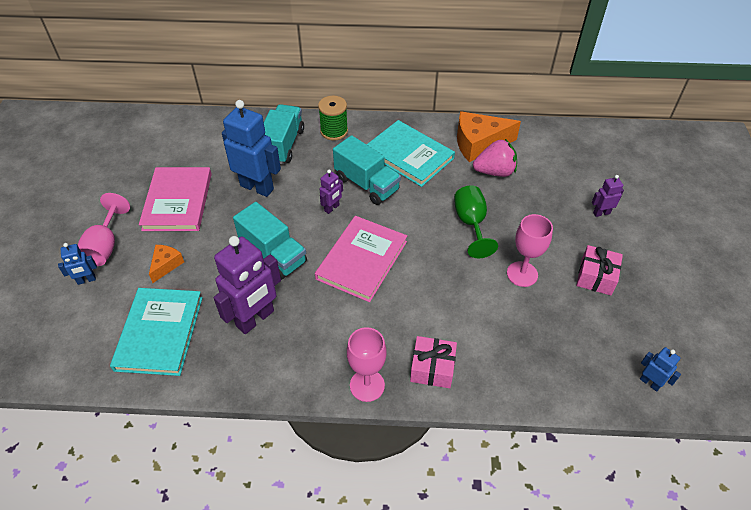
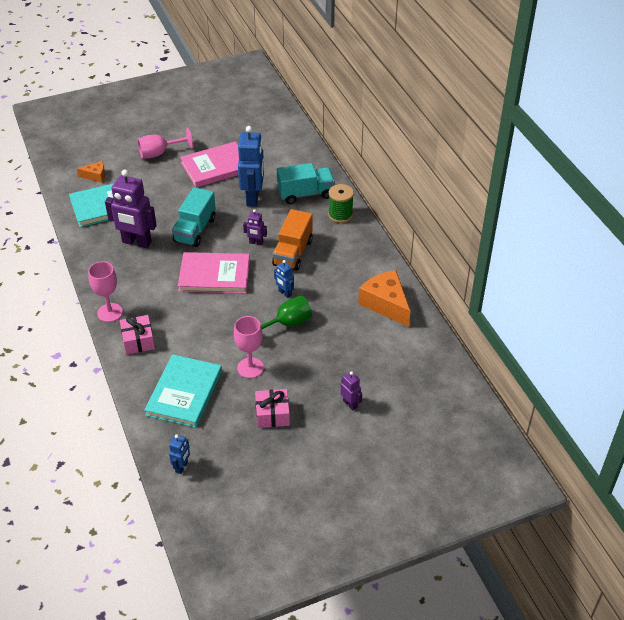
camera: 65 degrees right, 5 degrees down
(86, 280) = (129, 158): blue robot -> blue robot (285, 293)
(166, 265) = (158, 185): orange cheese -> orange cheese (95, 176)
(367, 184) = (293, 252): turquoise truck -> orange truck
(409, 155) = (341, 266): turquoise book -> turquoise book (184, 393)
(494, 172) = (357, 323): pink strawberry -> none

